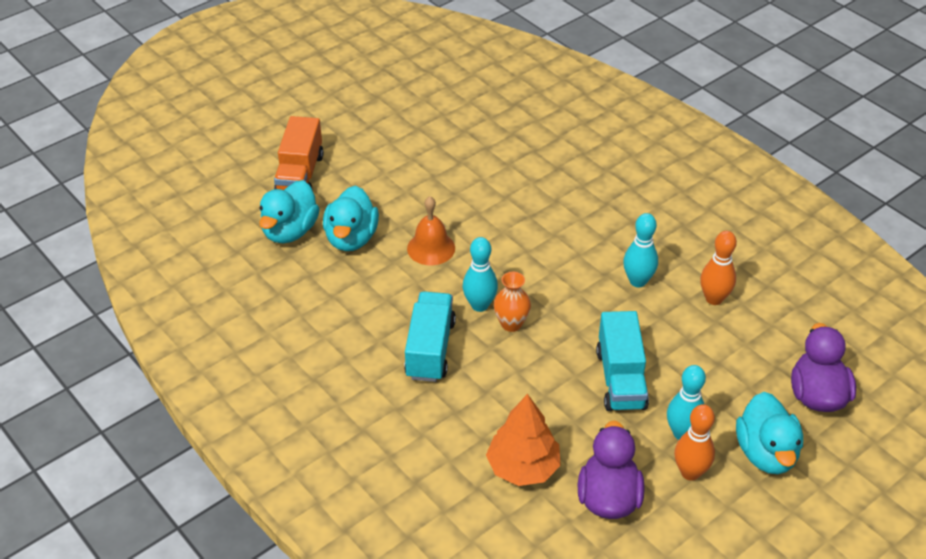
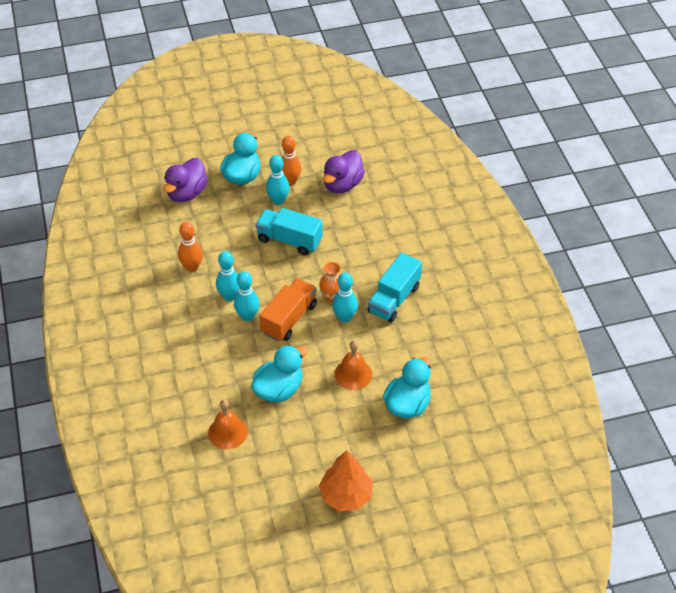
camera: 155 degrees left, 5 degrees up
(290, 231) = (451, 429): turquoise duck -> turquoise duck (279, 389)
(300, 175) = (422, 484): orange truck -> orange truck (289, 319)
(523, 467) = (378, 214): orange tree -> orange tree (346, 495)
(528, 155) = (227, 432): none -> orange bell
(597, 266) = (247, 316): none -> turquoise bowling pin
(620, 379) = (289, 240): turquoise truck -> turquoise truck turned 90 degrees counterclockwise

